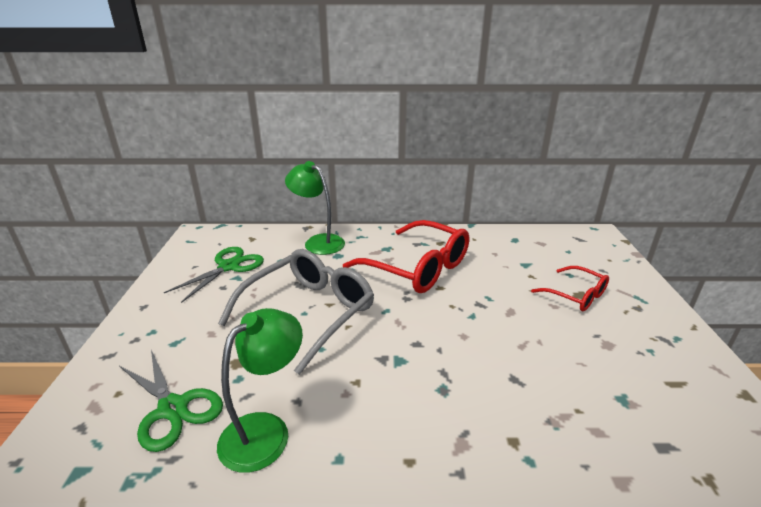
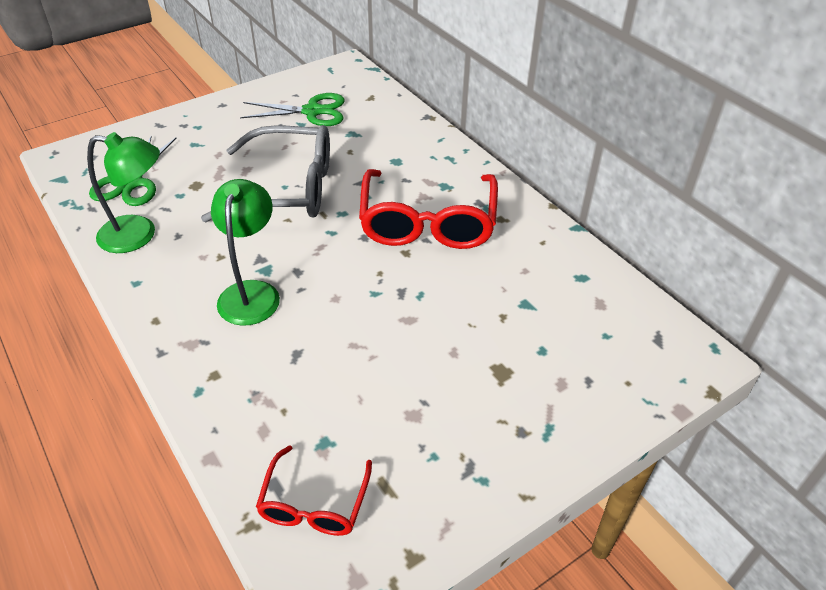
camera: 55 degrees right, 15 degrees up
(318, 242) = (408, 137): green lamp -> green lamp (251, 292)
(576, 295) = (495, 367): red glasses -> red glasses (314, 504)

